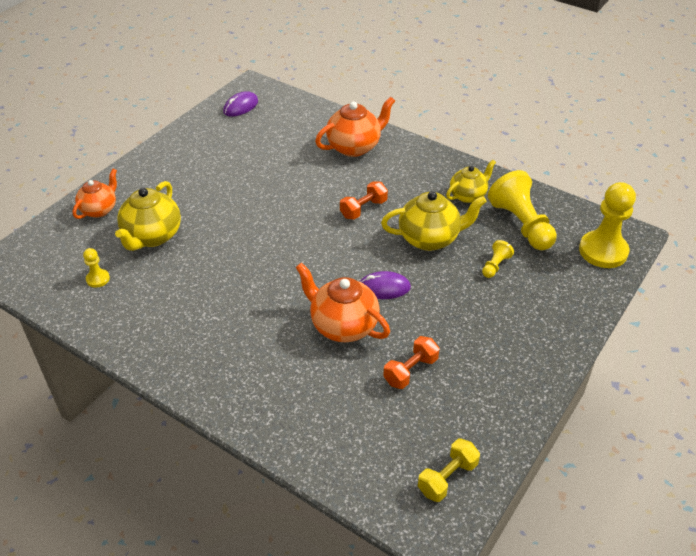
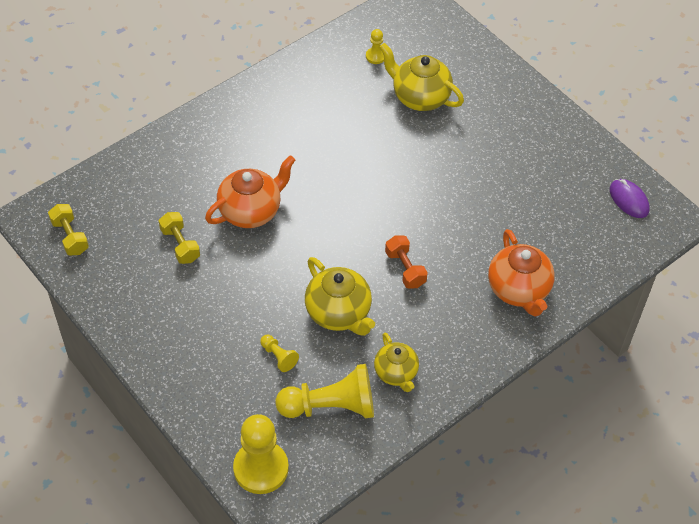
camera: 105 degrees right, 10 degrees up
(99, 209) = (472, 64): orange teapot -> none
(383, 288) = (285, 254): purple mouse -> none
(410, 371) = (180, 245): orange dumbbell -> yellow dumbbell
(430, 239) = (339, 313): yellow teapot -> yellow teapot turned 45 degrees counterclockwise

